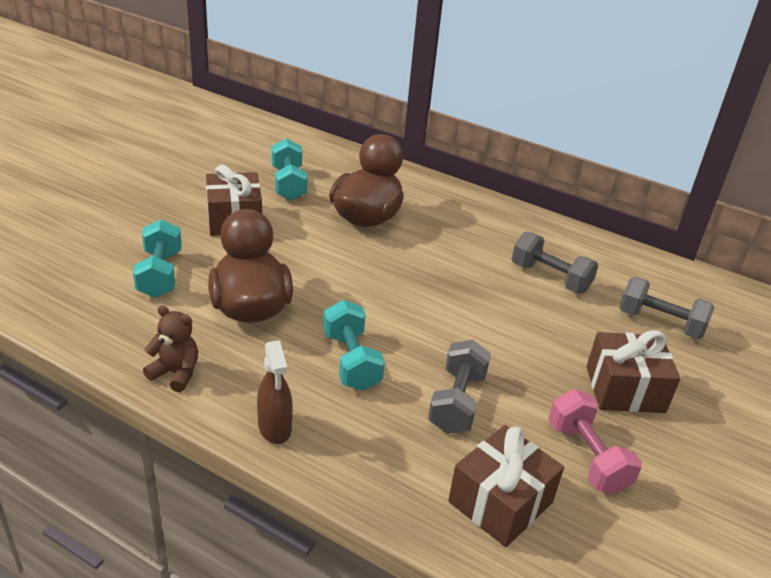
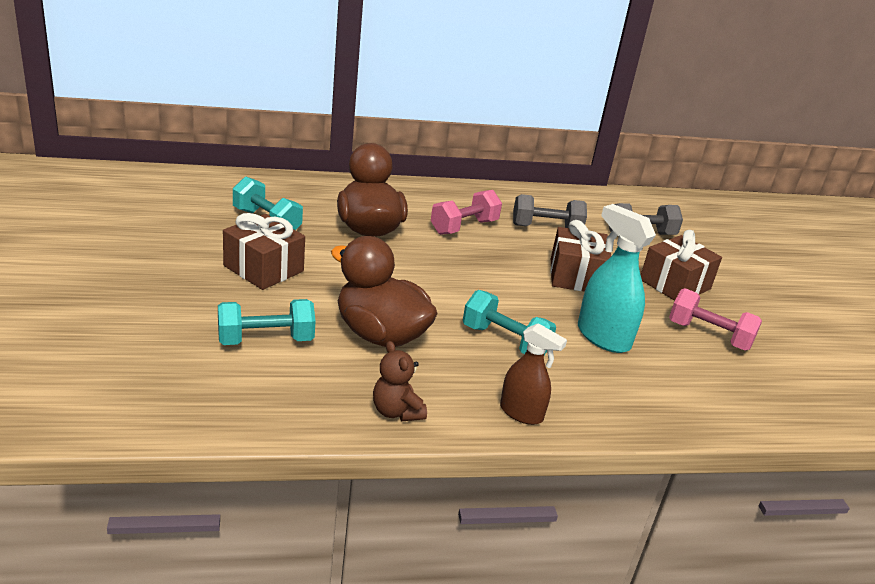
camera: 40 degrees left, 5 degrees down
(160, 274) = (266, 340): turquoise dumbbell -> turquoise dumbbell turned 60 degrees counterclockwise
(175, 373) = (396, 411): brown teddy bear -> brown teddy bear turned 105 degrees counterclockwise
(457, 402) = (603, 337): grey dumbbell -> turquoise spray bottle
(461, 247) = (464, 227): none -> pink dumbbell
(500, 502) = (704, 386): brown gift -> brown gift (576, 276)

